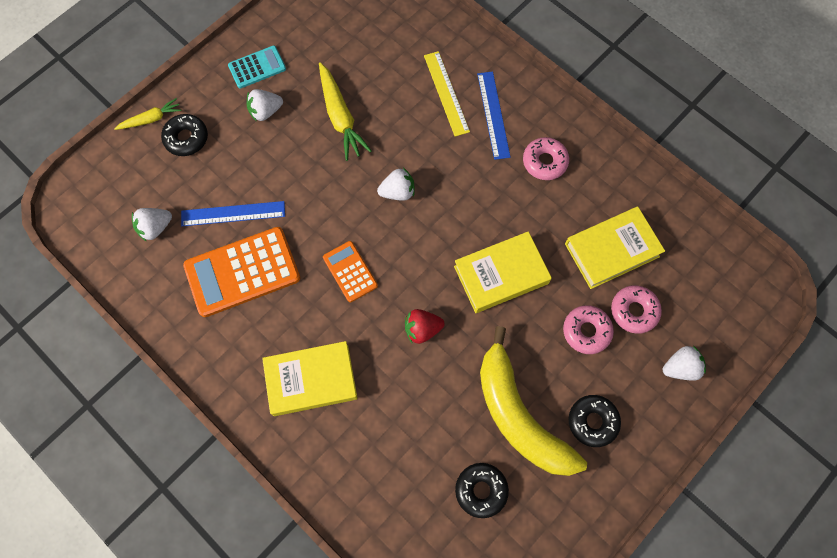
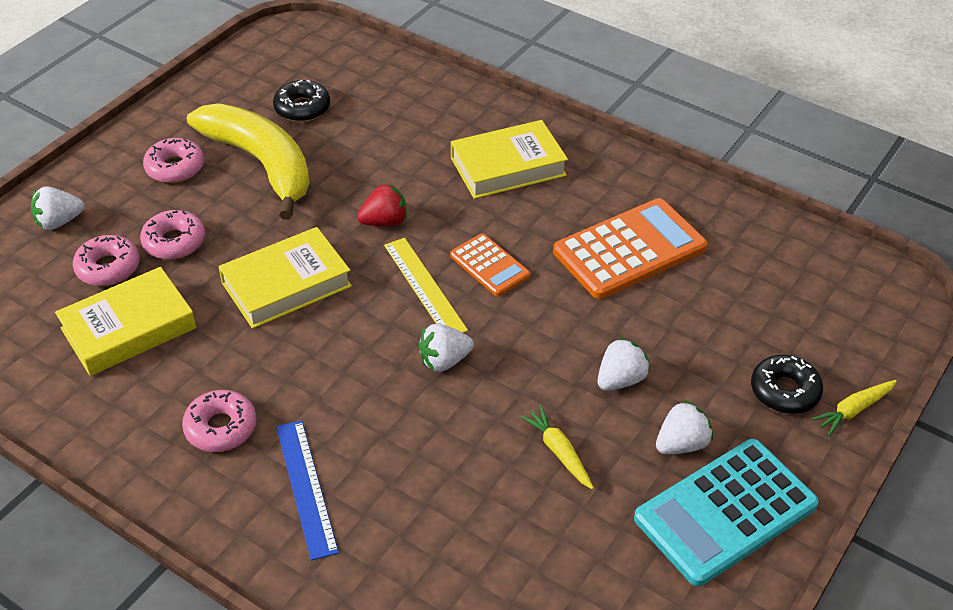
camera: 170 degrees right, 25 degrees down
(155, 228) = (766, 281): white strawberry -> white strawberry (620, 380)
(233, 214) = (670, 308): blue ruler -> none
(257, 67) = (725, 512): turquoise calculator -> turquoise calculator, size x1.84
(340, 117) = (558, 451): yellow carrot -> yellow carrot, size x0.59
(446, 93) = (389, 512): yellow ruler -> yellow ruler (424, 287)
(592, 421) = (175, 167): black donut -> pink donut

